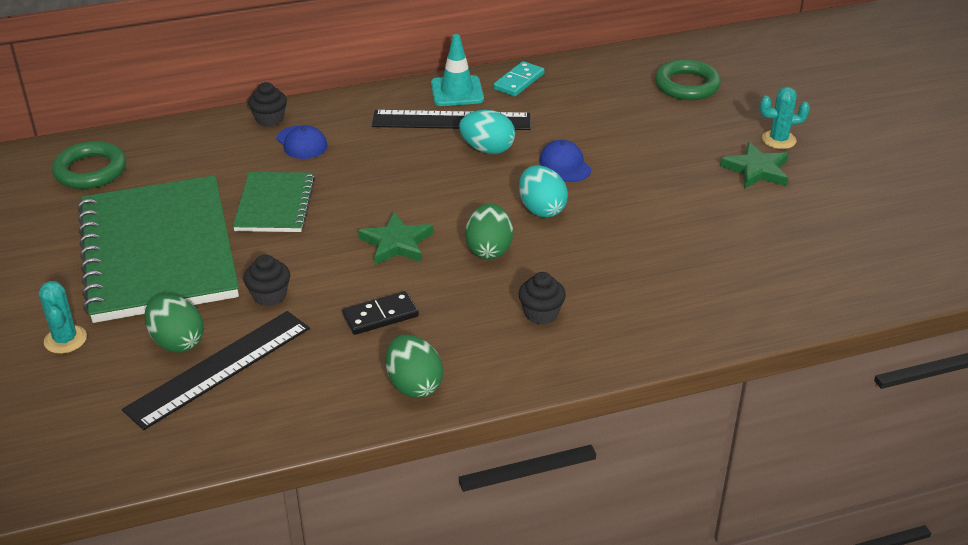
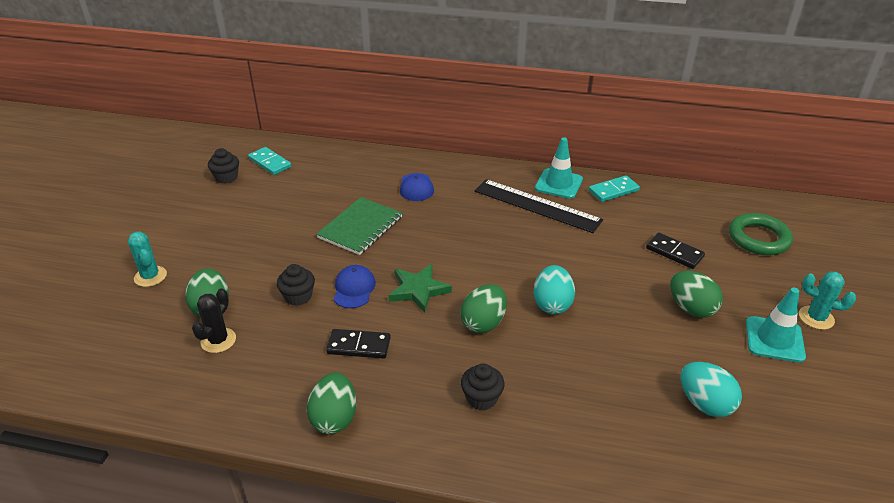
camera: 30 degrees right, 0 degrees up
(65, 339) = (150, 276): turquoise cactus -> turquoise cactus turned 45 degrees counterclockwise
(90, 171) = (270, 163): green ring -> turquoise domino
(158, 252) = (259, 234): green notebook -> none
(219, 368) = (218, 340): black ruler -> black cactus
(269, 119) = (409, 163): black cupcake -> black cupcake (226, 177)
(487, 149) = (546, 238): turquoise egg -> turquoise egg (705, 403)
(565, 165) = (600, 272): blue cap -> blue cap (354, 289)
(620, 123) = (674, 252): none -> black domino
(670, 168) = (691, 308): none -> green egg
(757, 170) = (774, 339): green star -> turquoise traffic cone

